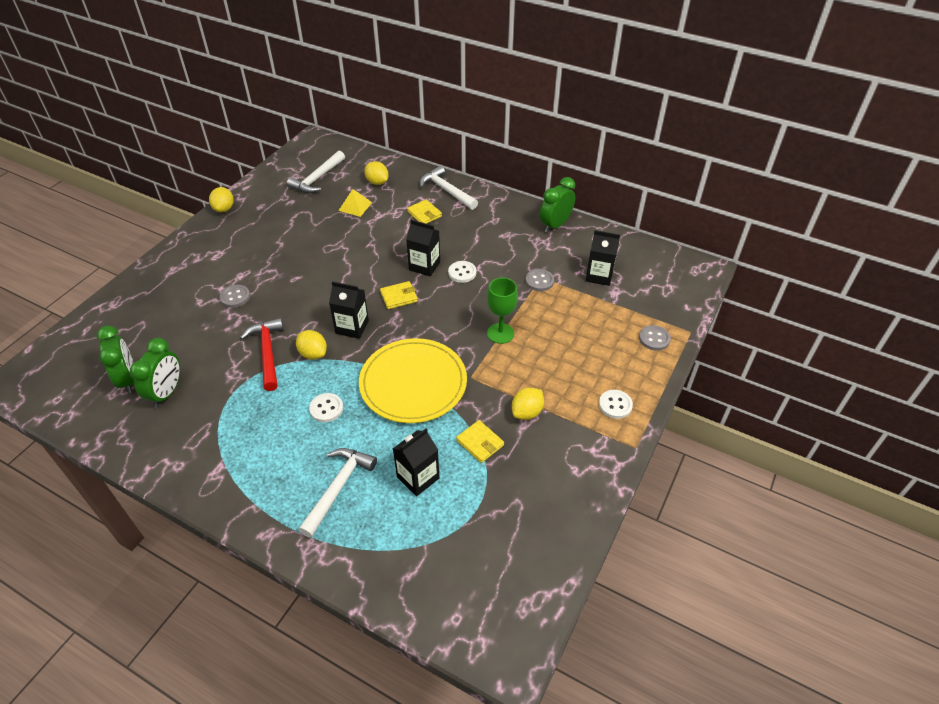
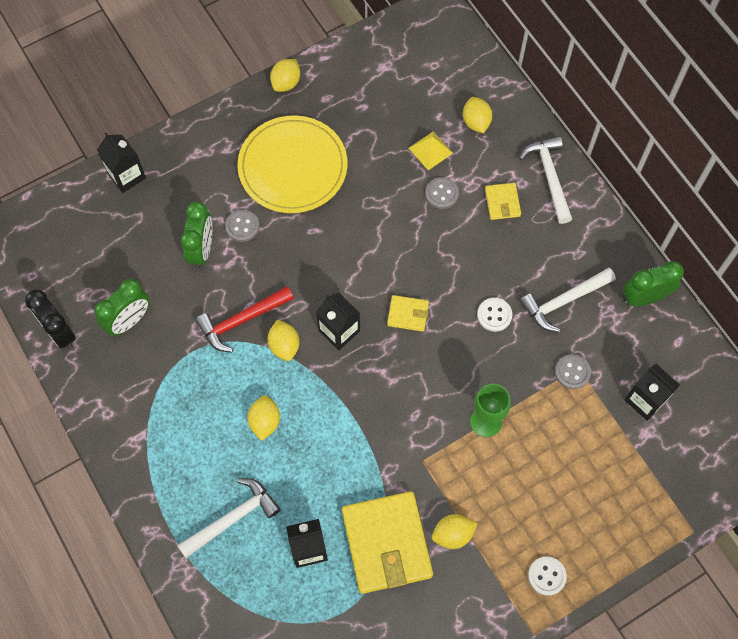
camera: 30 degrees right, 20 degrees up
(103, 427) = (60, 332): none -> black clock
(128, 379) = (101, 285): green clock -> green clock (201, 249)
(268, 353) = (241, 320): red hammer -> red hammer turned 135 degrees counterclockwise
(317, 178) = (410, 82): white hammer -> white hammer (563, 301)
(326, 408) = (265, 421): white button -> yellow lemon
(413, 383) = (362, 436): yellow plate -> yellow plate (293, 167)
(424, 266) = (459, 283): black carton -> black carton (126, 176)
(480, 443) = (386, 543): yellow wallet -> yellow wallet, size x2.15
(654, 339) = (646, 518): grey button -> grey button (441, 194)

